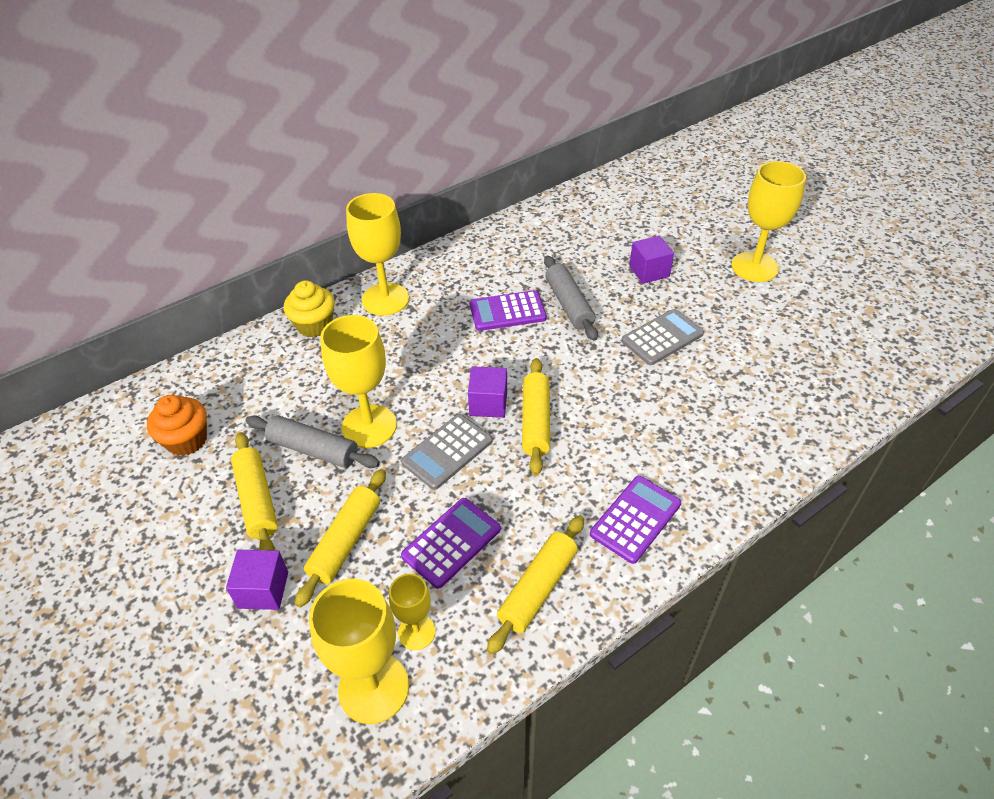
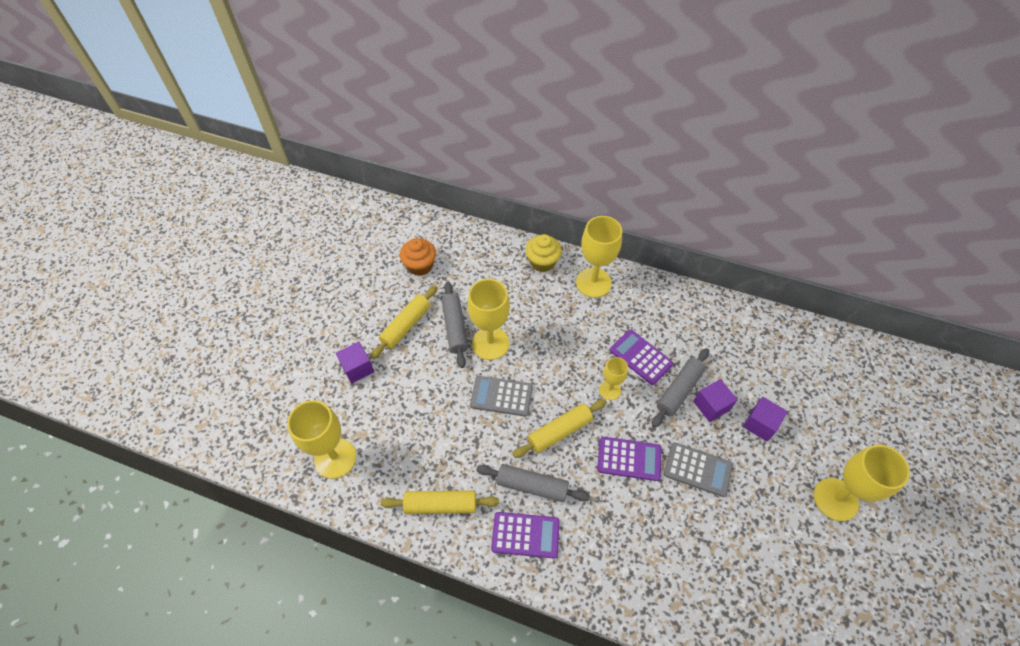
camera: 55 degrees right, 10 degrees up
(346, 542) = (408, 386): yellow rolling pin -> none
(416, 632) = (377, 458): yellow goblet -> yellow goblet (610, 390)
(451, 542) = (441, 439): purple calculator -> purple calculator (629, 459)
(488, 403) = (554, 395): purple cube -> purple cube (711, 406)
(581, 481) = (532, 485): none -> grey rolling pin

